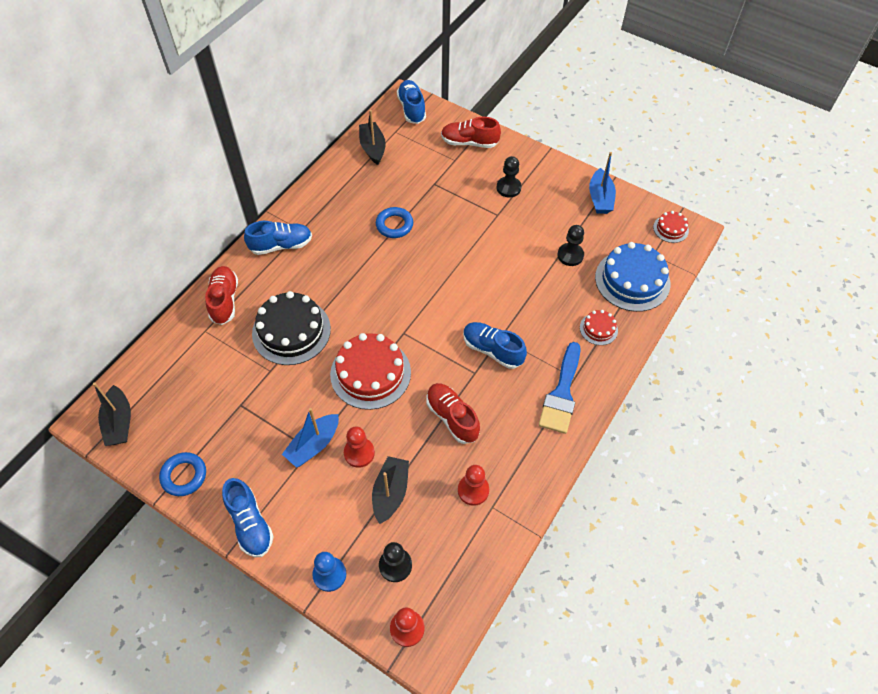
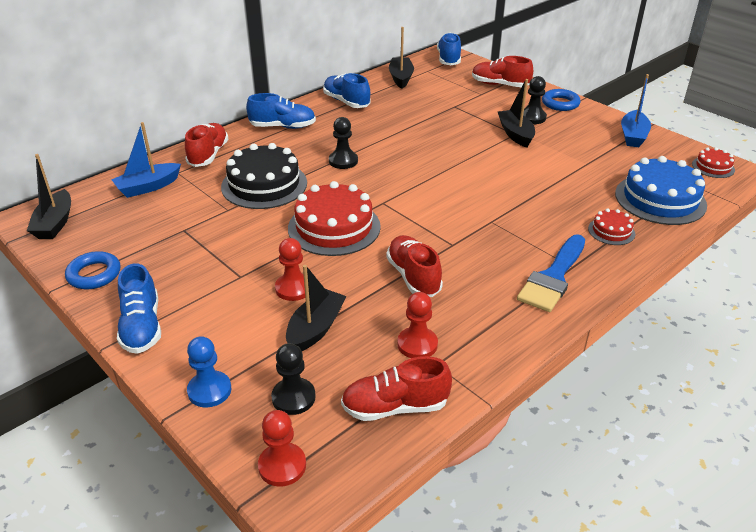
camera: 15 degrees right, 20 degrees down
(313, 445) = (245, 273): blue boat -> blue boat (148, 187)
(394, 225) = (403, 127): blue ring -> blue ring (560, 103)
(472, 555) = (395, 407): none -> red shoe
(492, 350) = (479, 230): blue shoe -> blue shoe (346, 102)
(498, 215) = (515, 134): none -> black boat
(570, 255) = (589, 171): black pawn -> black pawn (343, 161)

